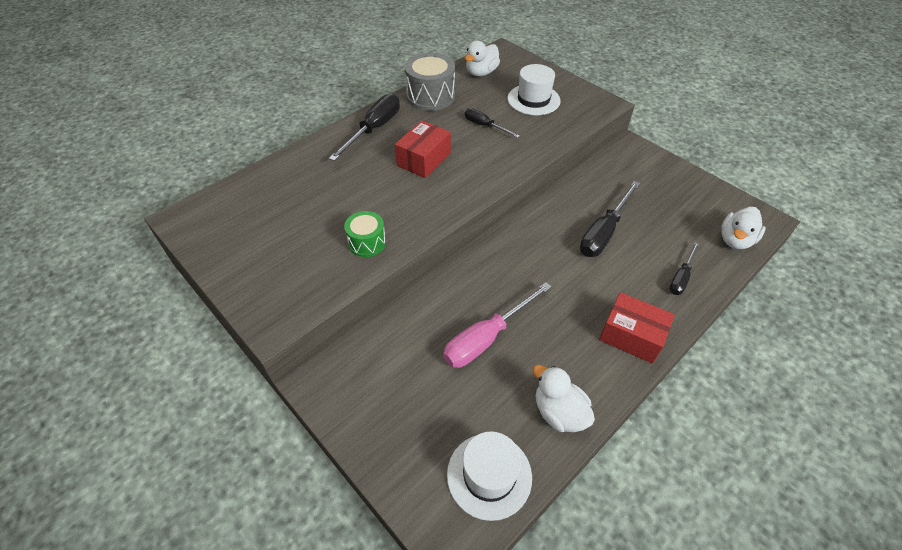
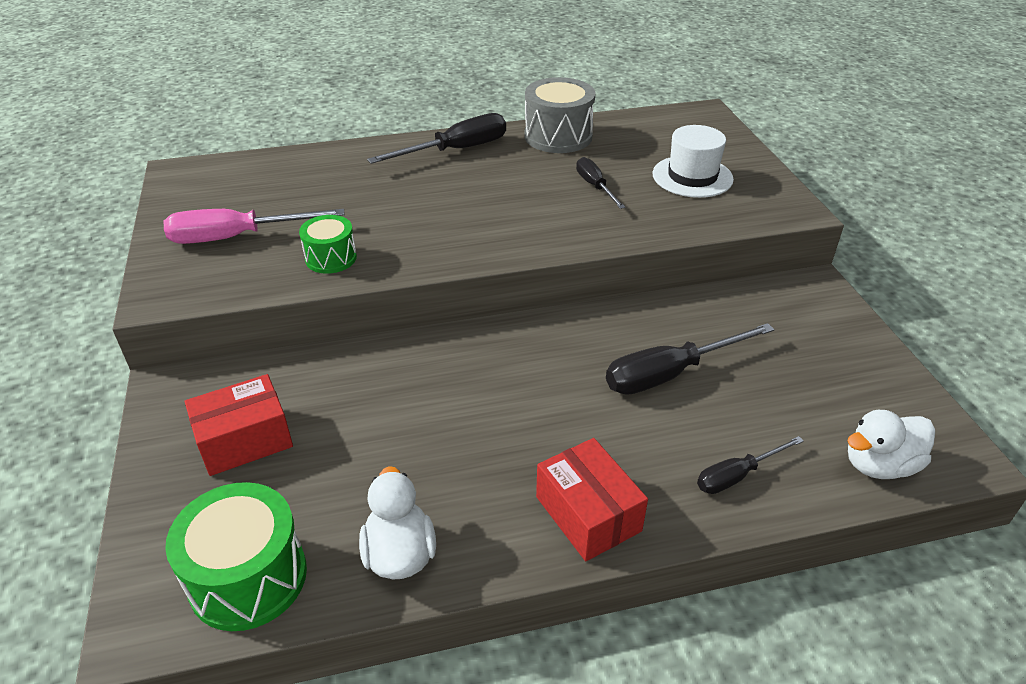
camera: 30 degrees right, 10 degrees down
(424, 159) = (482, 198): red box -> red box (244, 440)
(481, 73) = (650, 129): white duck -> none
(487, 338) = (394, 428): pink screwdriver -> pink screwdriver (237, 237)
(489, 475) = (248, 577): white hat -> green drum

